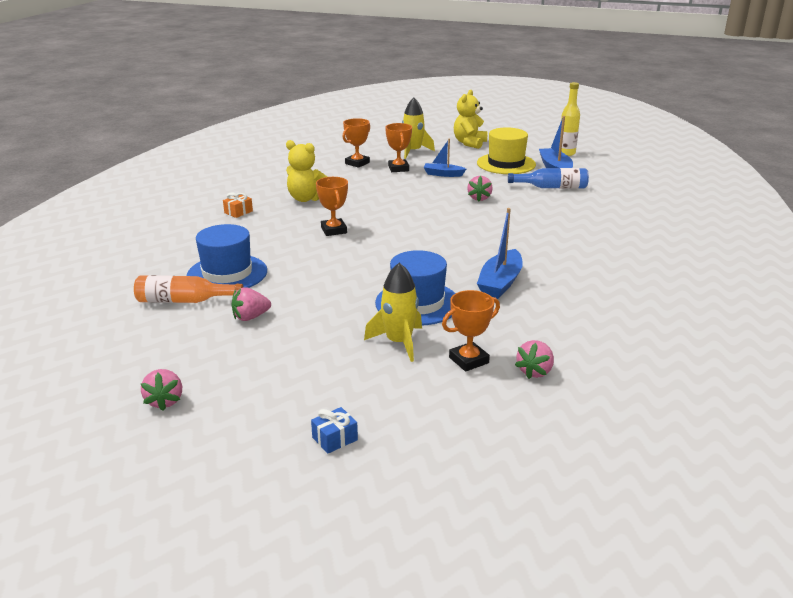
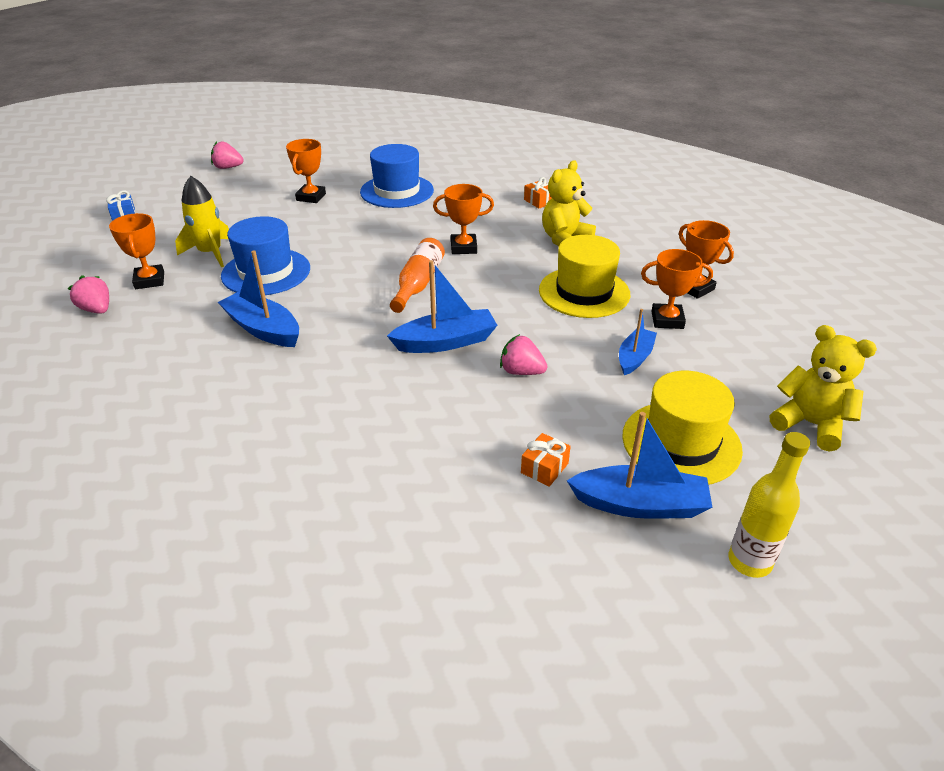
camera: 105 degrees right, 10 degrees up
(184, 301) = (360, 174): orange bottle -> orange bottle (418, 284)
(250, 317) = (311, 197): pink strawberry -> orange trophy
(379, 189) = (584, 292): none -> yellow hat
(413, 151) = (753, 347): yellow rocket -> none
(466, 220) = (445, 342): none -> blue boat
(552, 187) = (544, 468): blue bottle -> orange gift

